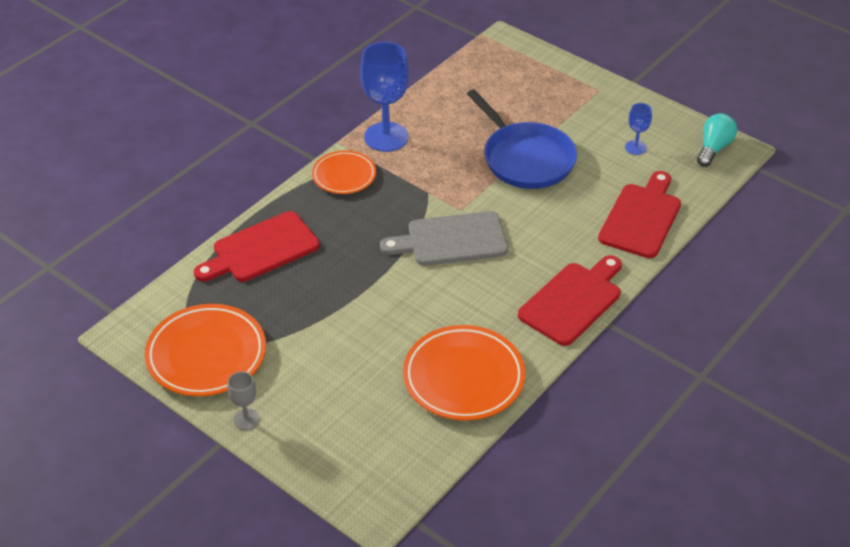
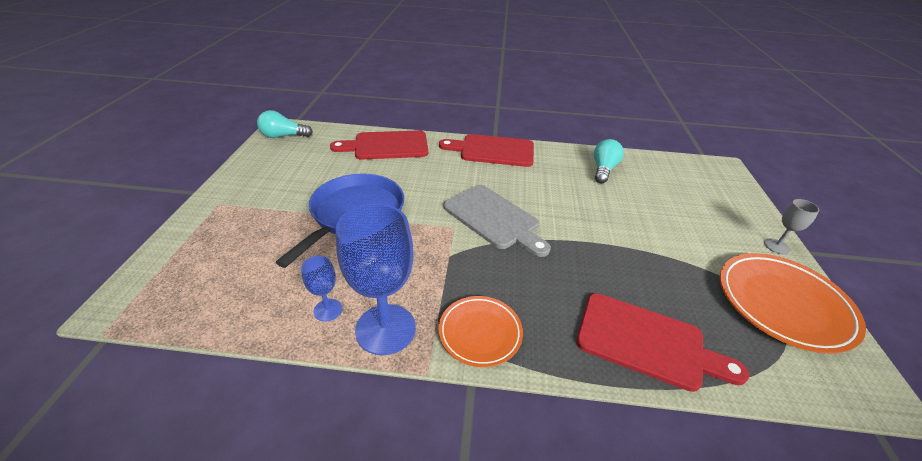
camera: 125 degrees left, 5 degrees down
(463, 377) = (603, 169): orange plate -> turquoise light bulb
(635, 147) = (302, 166): blue goblet -> blue goblet (328, 310)

